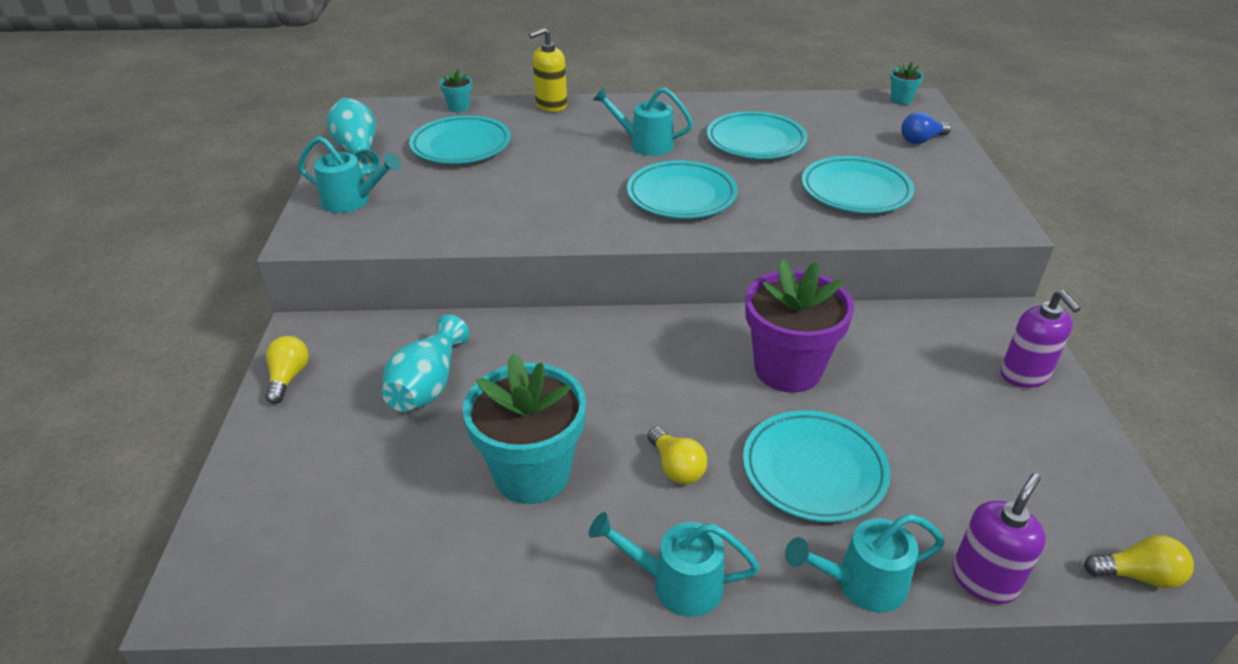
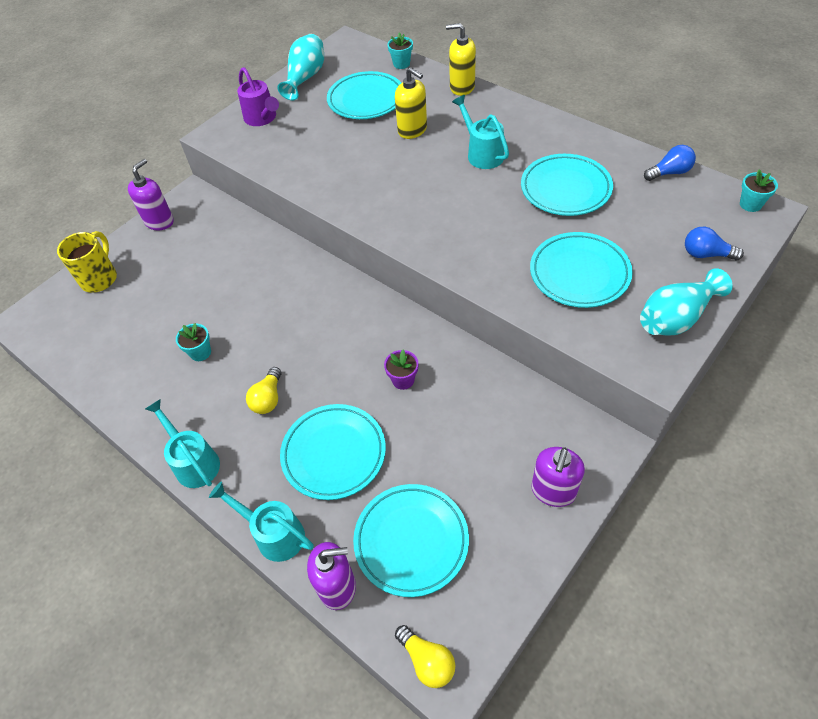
camera: 45 degrees right, 15 degrees up
(271, 479) = (100, 278): none -> yellow mug
(288, 377) = (159, 221): yellow light bulb -> purple soap dispenser
(352, 201) = (262, 118): turquoise watering can -> purple watering can
(428, 385) = (211, 266): turquoise vase -> turquoise vase (676, 318)
(532, 474) = (200, 352): turquoise flower pot -> turquoise flower pot, size x0.43
(549, 151) = (412, 130): none -> yellow soap dispenser
(681, 195) = (450, 212): turquoise plate -> turquoise plate (411, 541)
(788, 369) = (403, 380): purple flower pot -> purple flower pot, size x0.43
(817, 102) = (669, 172): none -> blue light bulb

